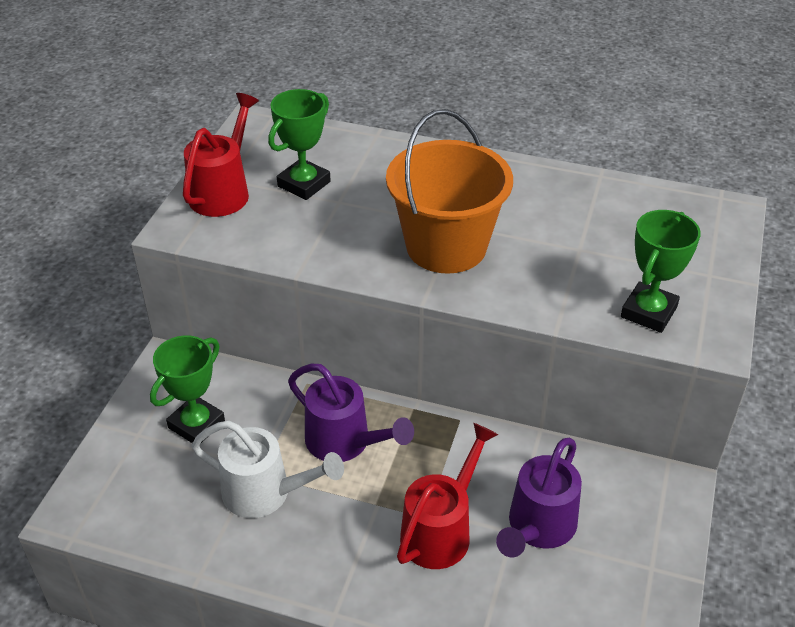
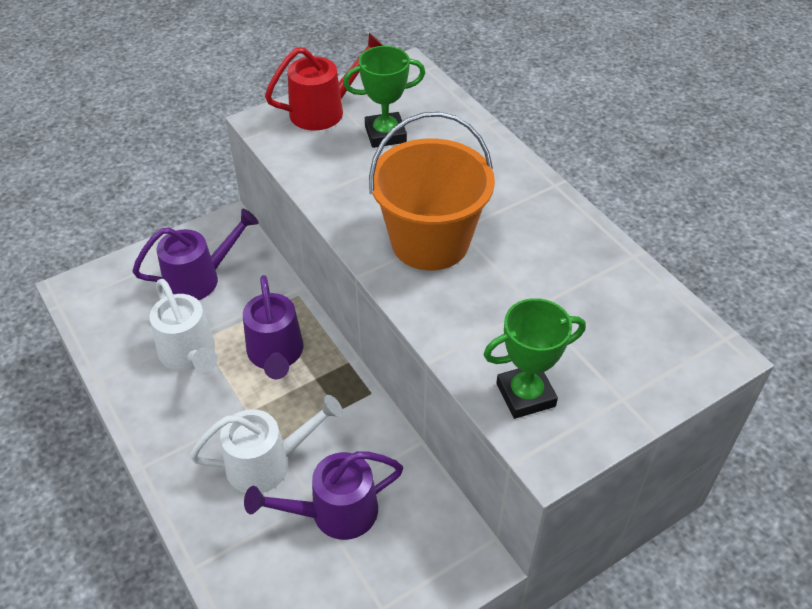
camera: 40 degrees right, 5 degrees up
(196, 424) = (200, 278): green trophy -> purple watering can
(442, 529) = (269, 463): red watering can -> white watering can

